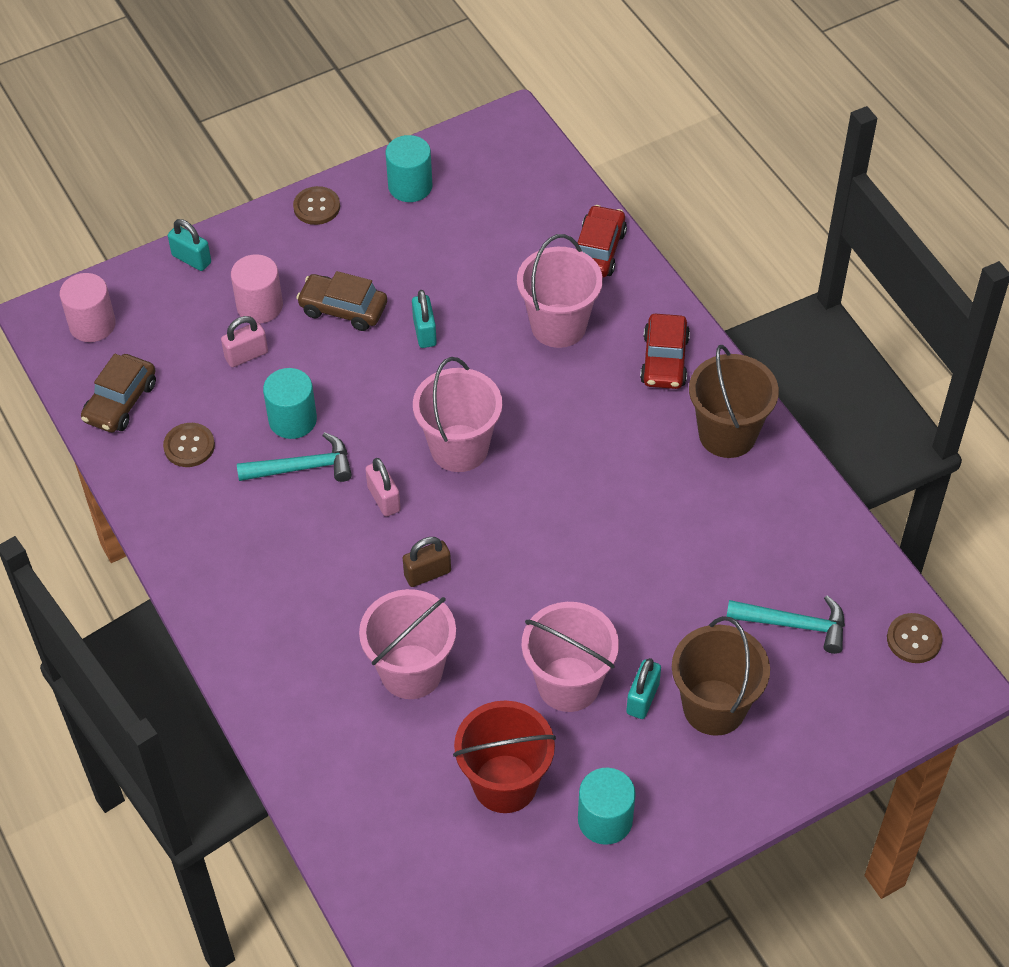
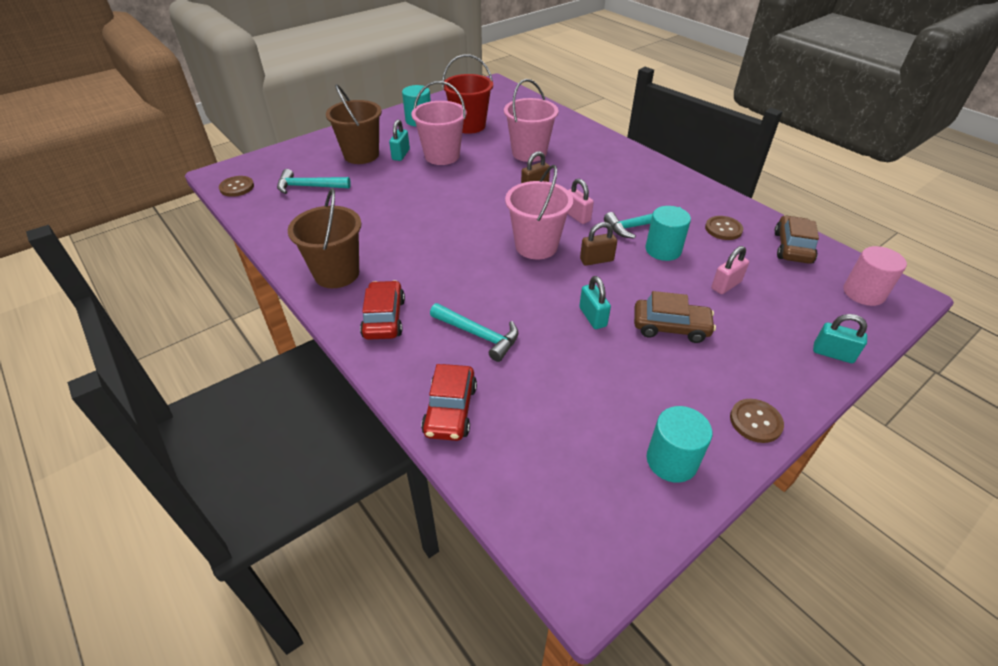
camera: 170 degrees right, 10 degrees down
(259, 306) = (742, 321): pink cylinder -> none
(387, 414) = (596, 260): none -> brown padlock
(558, 326) = (479, 335): pink bucket -> turquoise hammer

